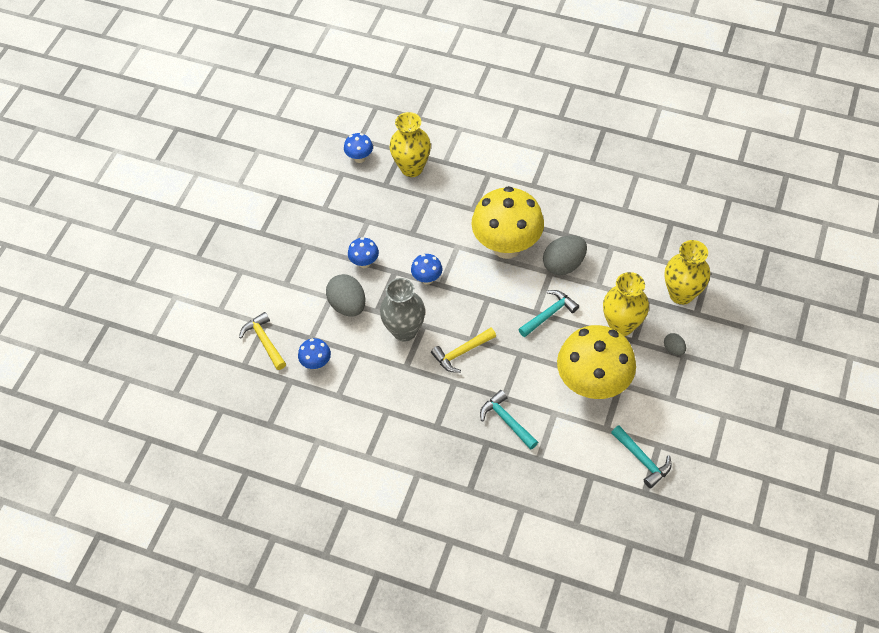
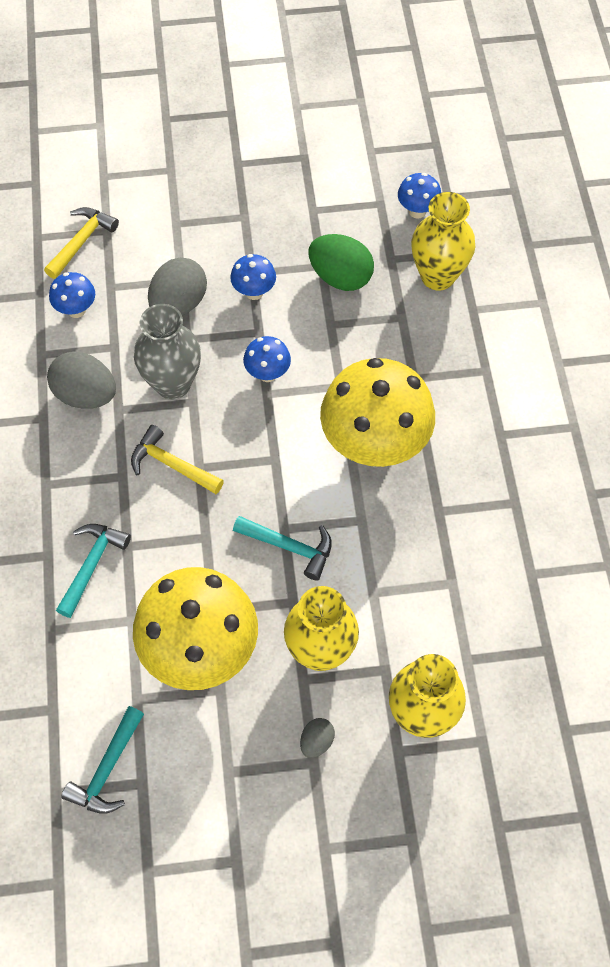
camera: 60 degrees right, 5 degrees up
(382, 215) = (340, 277): none -> green egg
(563, 264) = (384, 531): grey egg -> grey egg (86, 395)

